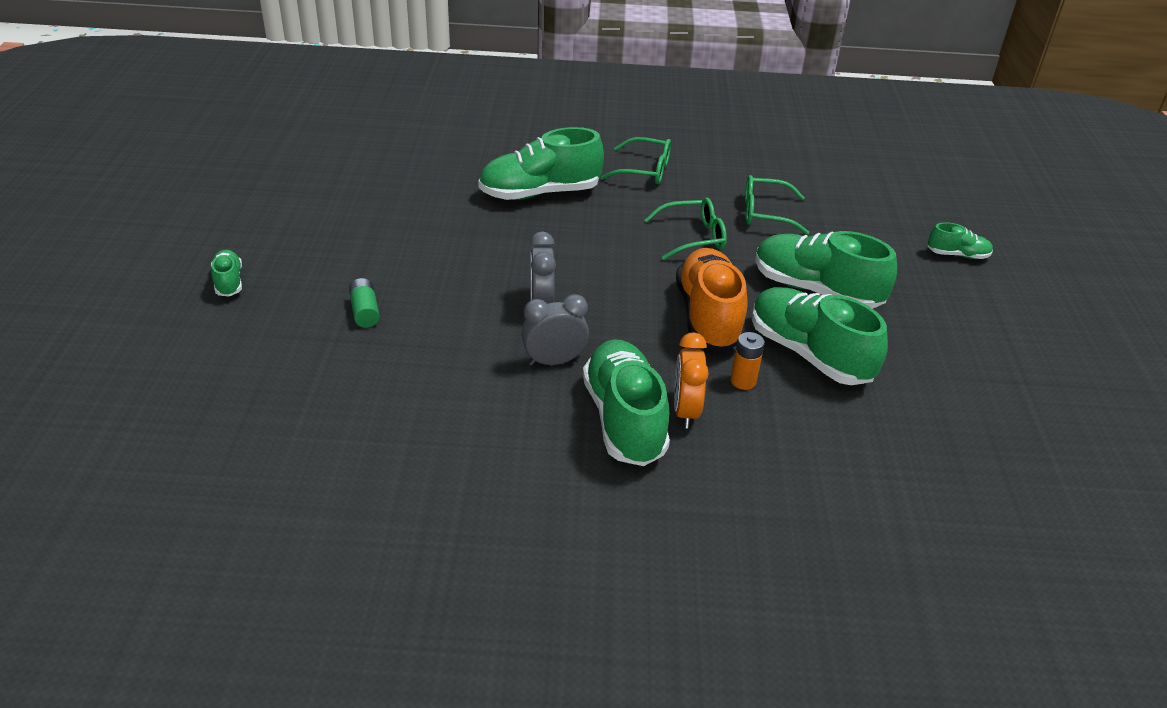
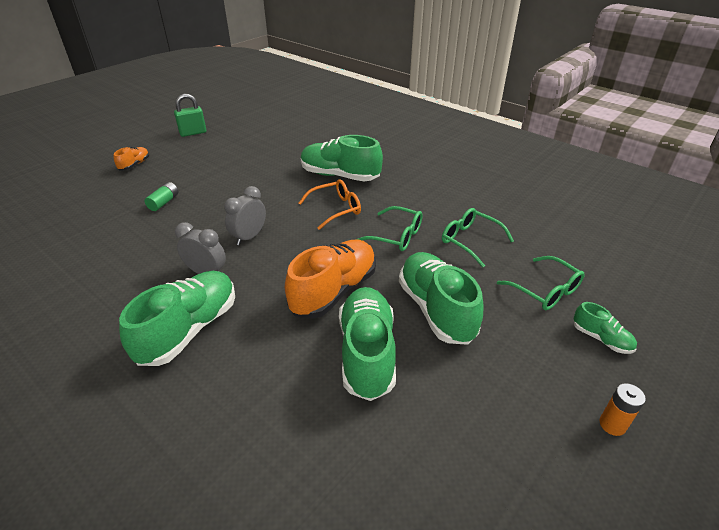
camera: 40 degrees right, 0 degrees up
(229, 282) = (134, 165): green shoe -> orange shoe
(242, 205) = (193, 133): none -> green padlock
(591, 234) = (335, 209): none -> orange glasses
(644, 170) = (421, 184): green glasses -> green glasses (544, 290)
(685, 411) = (230, 345): orange clock -> none
(743, 381) = (294, 346): orange battery -> orange battery (612, 424)

